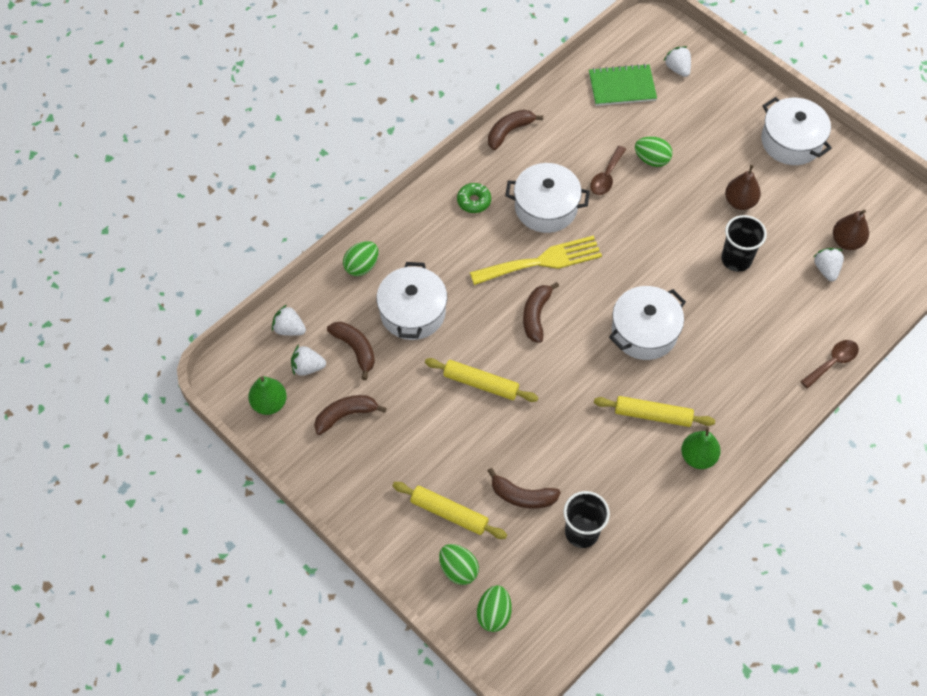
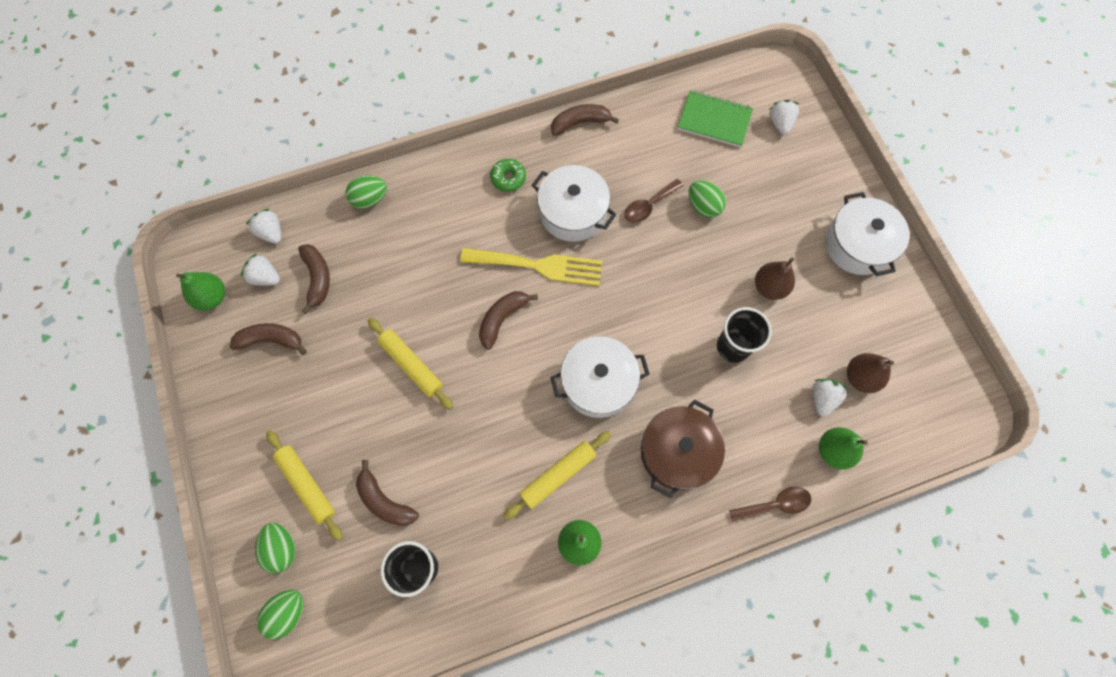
camera: 25 degrees right, 10 degrees up
(412, 312) = (389, 264): white pot -> none
(652, 415) = (558, 475): yellow rolling pin -> yellow rolling pin turned 75 degrees counterclockwise
(736, 357) = (677, 452): none -> brown pot
(855, 304) = (833, 451): none -> green pear

